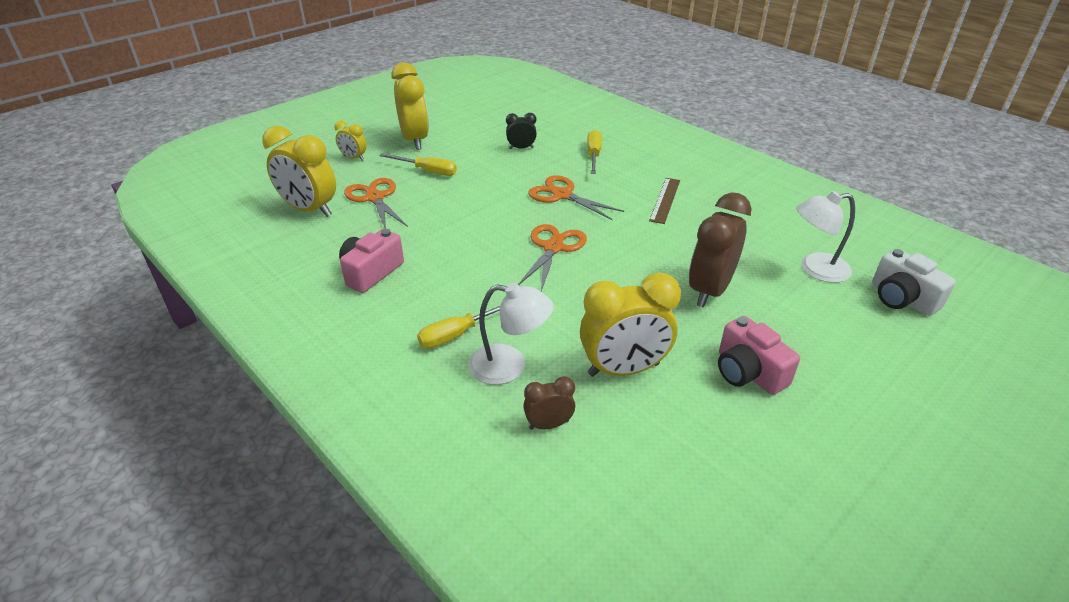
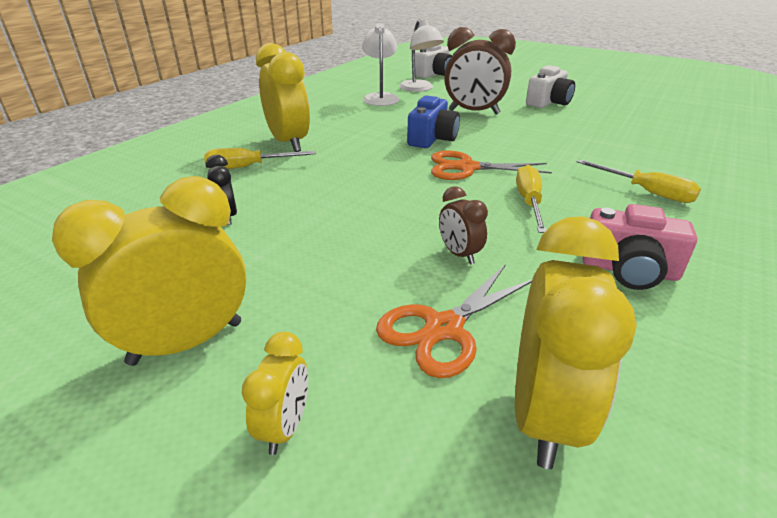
camera: 105 degrees left, 5 degrees down
(427, 171) = (324, 291): yellow screwdriver -> yellow screwdriver (529, 202)
(509, 366) = (650, 165): white lamp -> white lamp (380, 97)
(549, 424) = (680, 146): brown clock -> brown clock (459, 254)
(562, 195) = (357, 174): orange scissors -> none
(623, 369) = (594, 130): yellow clock -> yellow clock (289, 143)
(629, 244) = (432, 139): none -> blue camera
(665, 200) = (344, 130): brown ruler -> none
(748, 372) = (548, 102): pink camera -> white camera

